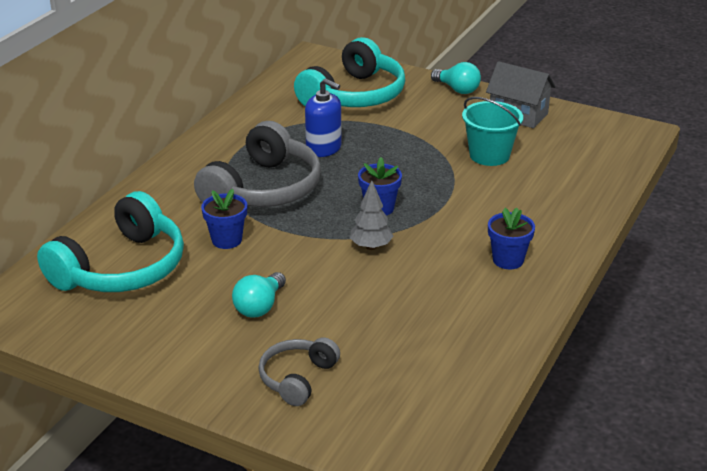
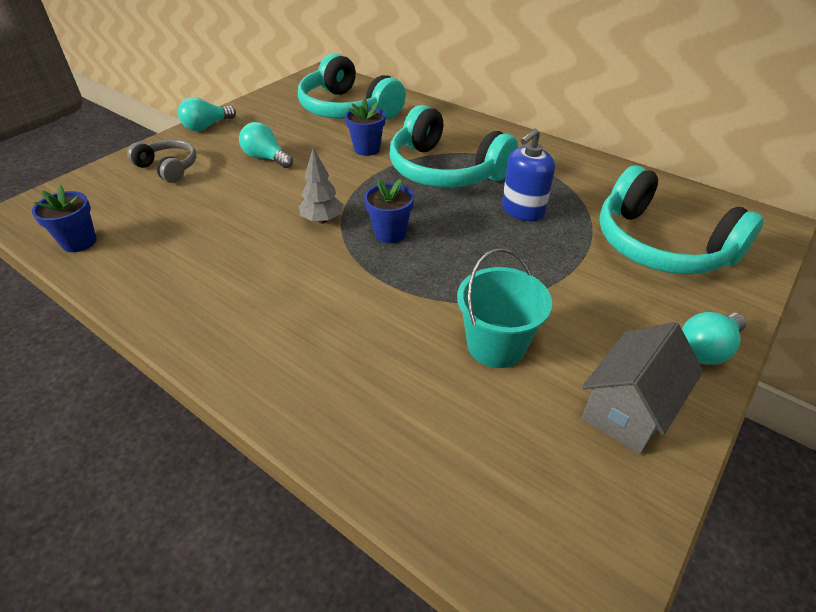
camera: 100 degrees right, 10 degrees up
(181, 378) = (207, 126): none -> turquoise light bulb
(264, 189) = (445, 170): grey headphones -> turquoise headphones
(508, 260) = (249, 312): blue flower pot -> blue flower pot (79, 242)

